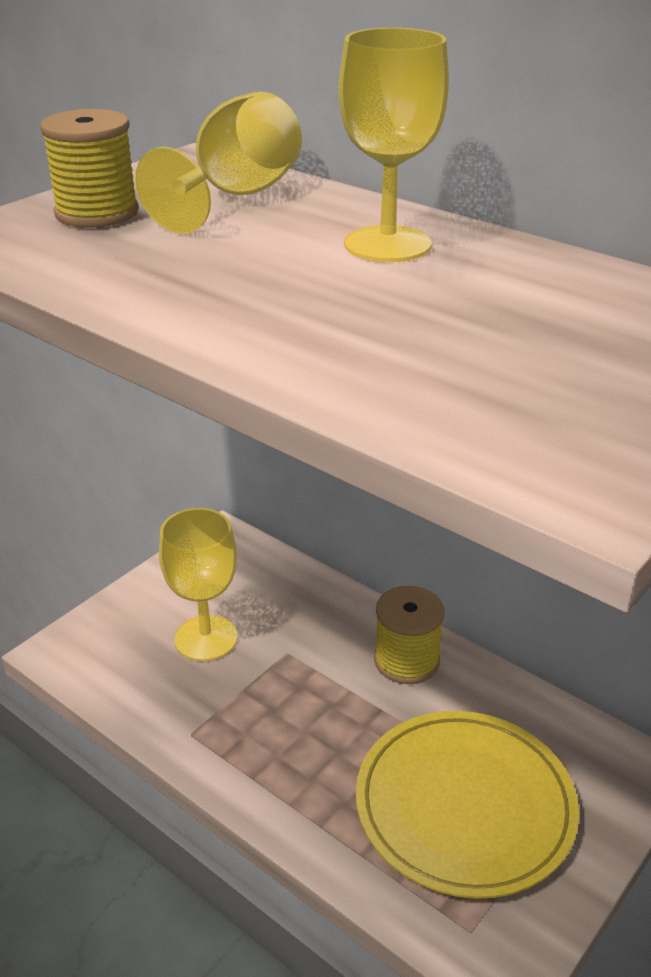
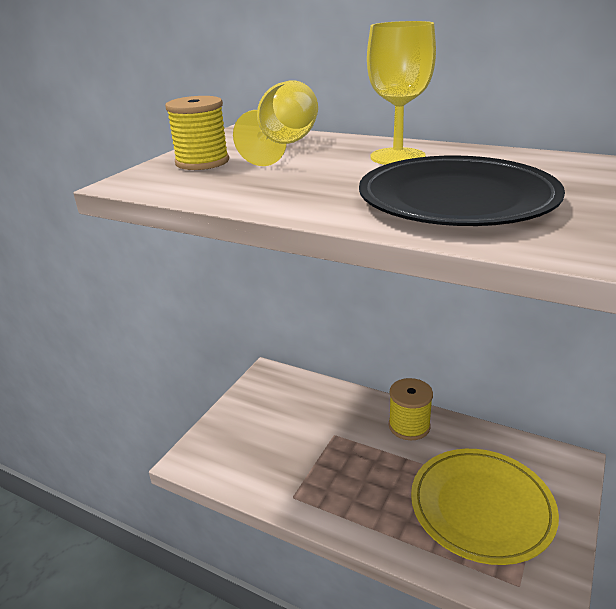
camera: 10 degrees left, 5 degrees down
(206, 638) = (280, 435): yellow goblet -> none
(411, 338) = (456, 199): none -> black plate

